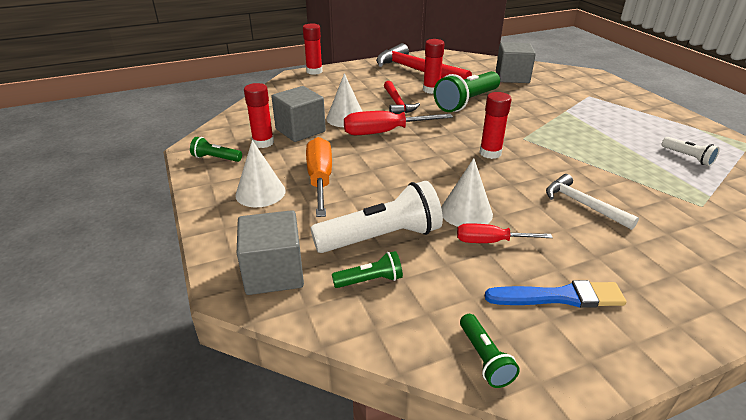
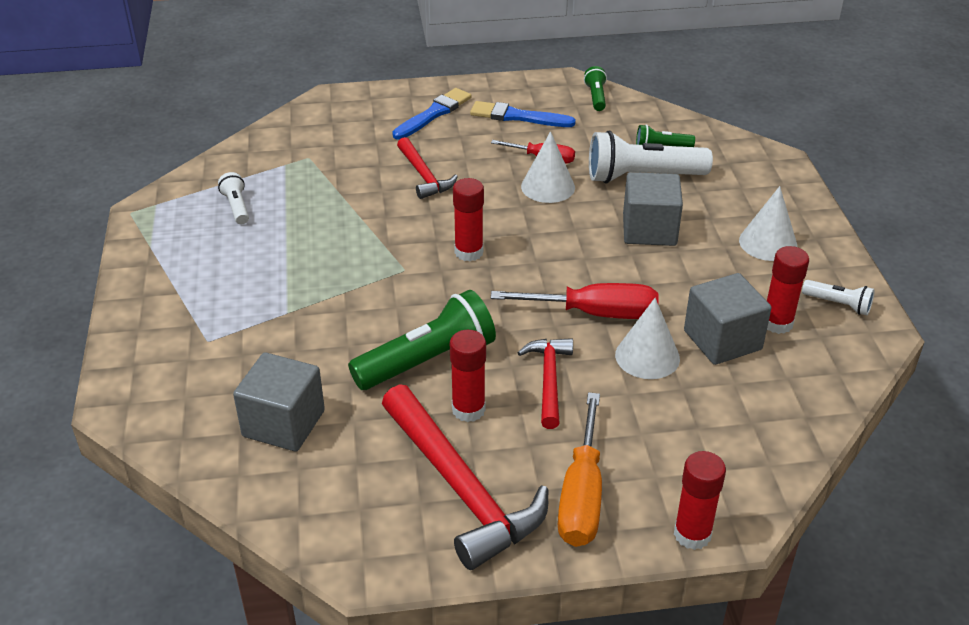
camera: 165 degrees left, 5 degrees up
(216, 158) = (838, 304): green flashlight -> white flashlight
(274, 273) = (743, 164): grey cube -> grey cube (649, 230)
(320, 179) = (697, 249): orange screwdriver -> orange screwdriver (581, 495)
(583, 204) = (424, 175): white hammer -> red hammer
(656, 281) = (433, 114): none -> blue brush

